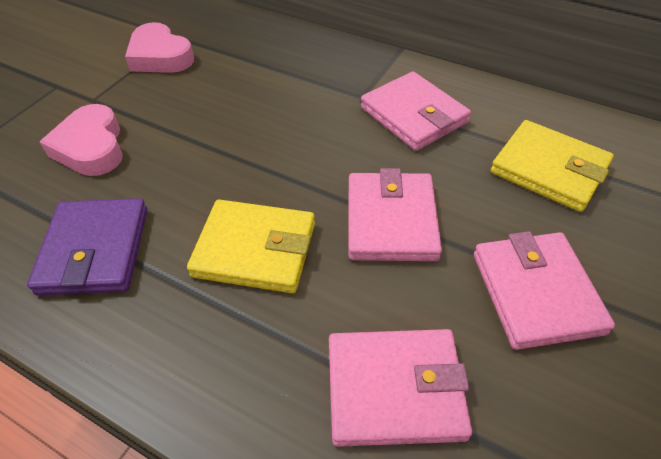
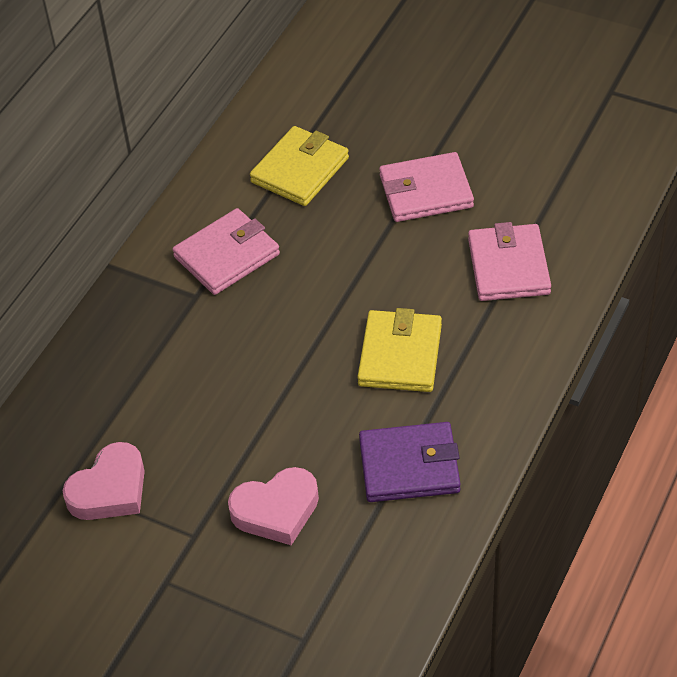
camera: 90 degrees left, 0 degrees up
(391, 220) = (363, 270): pink wallet -> none

